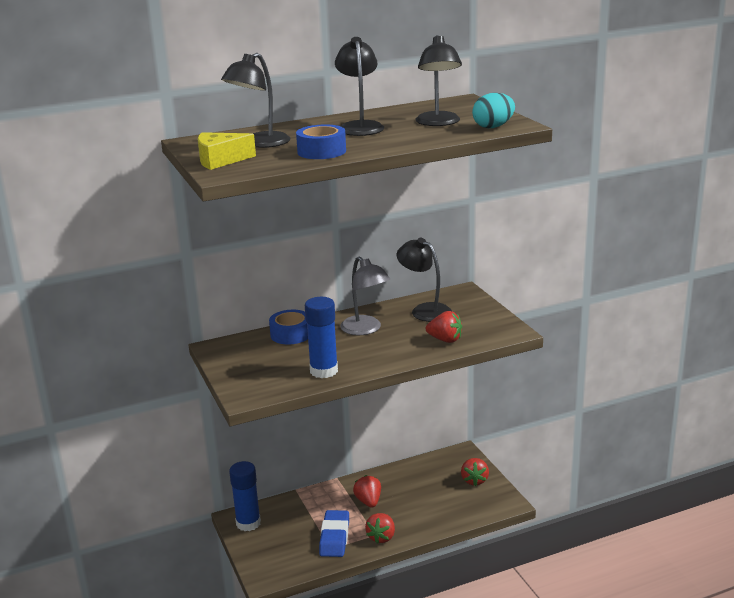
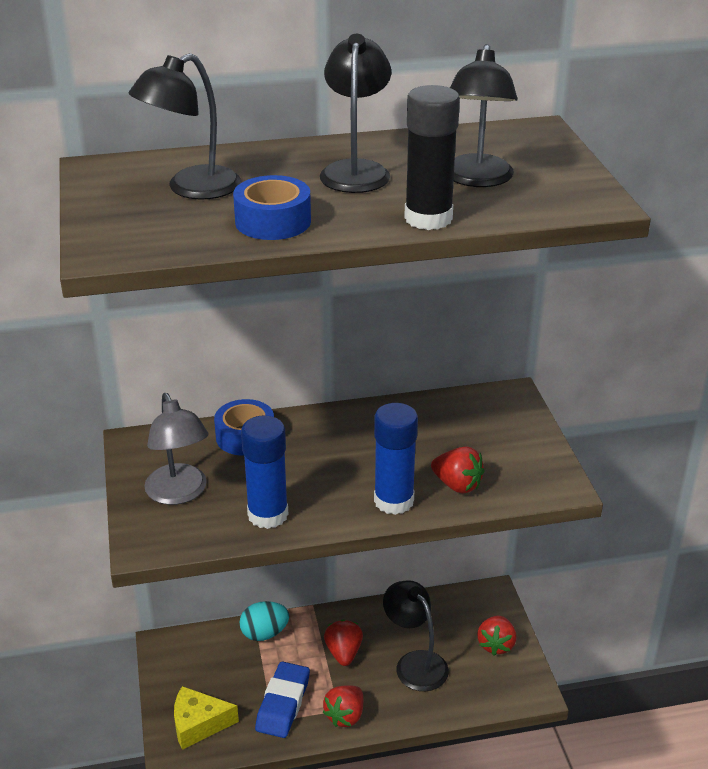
camera: 10 degrees right, 10 degrees up
(220, 160) = (118, 219): yellow cheese -> yellow cheese (198, 724)
(248, 523) = (178, 658): blue glue stick -> blue glue stick (393, 501)
(365, 329) = (351, 445): grey lamp -> grey lamp (179, 493)
(418, 141) = (428, 218): none -> black glue stick
(425, 310) = (446, 422): black lamp -> black lamp (415, 663)
(493, 127) = (558, 201): turquoise egg -> turquoise egg (264, 633)

